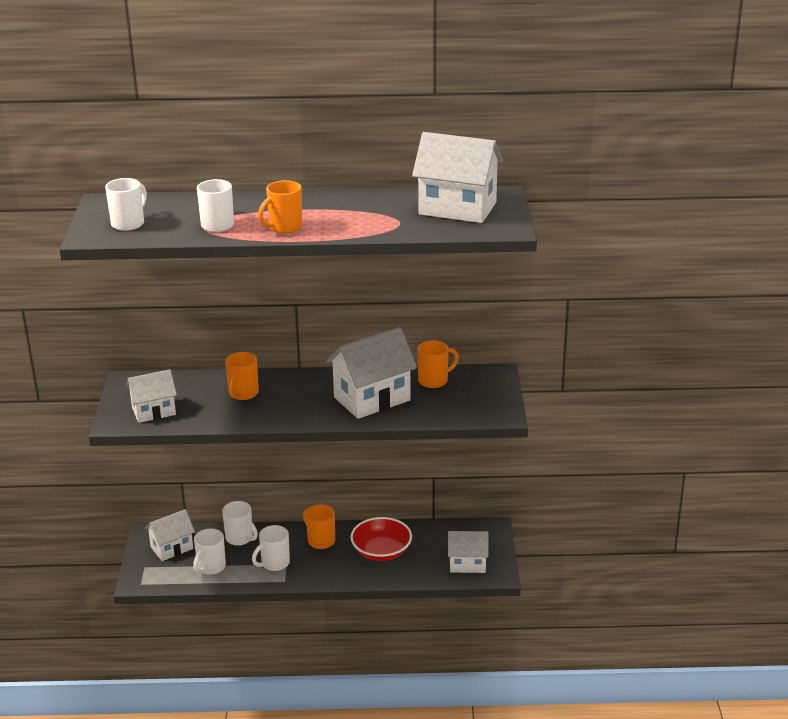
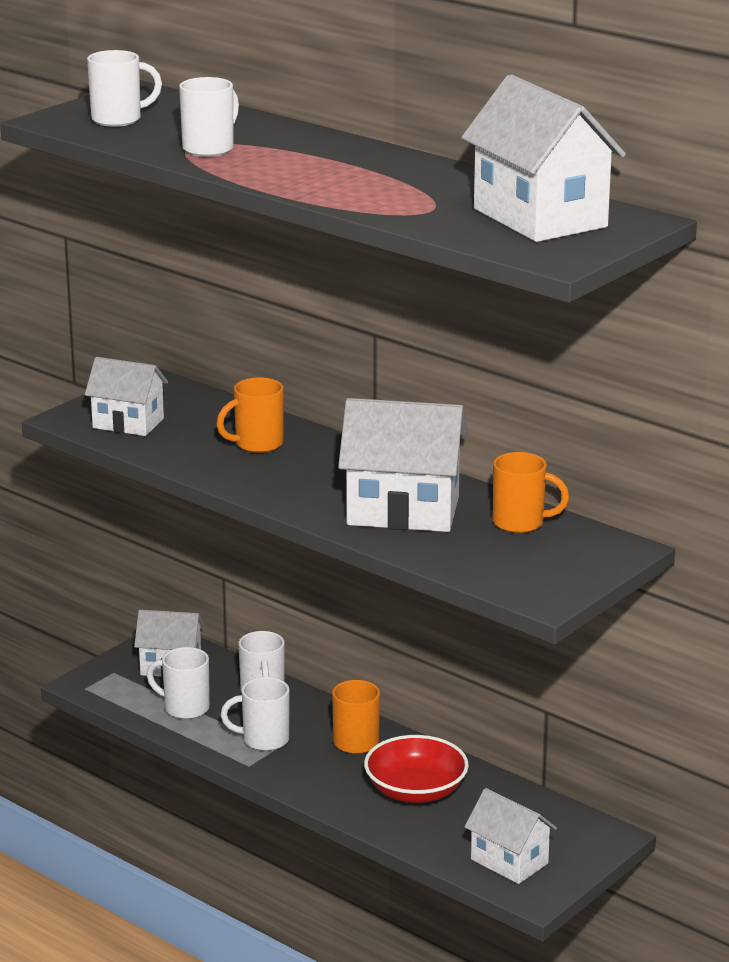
camera: 40 degrees right, 5 degrees down
(210, 567) = (185, 708): white mug -> white mug turned 45 degrees clockwise
(284, 227) = (279, 173): orange mug -> none

